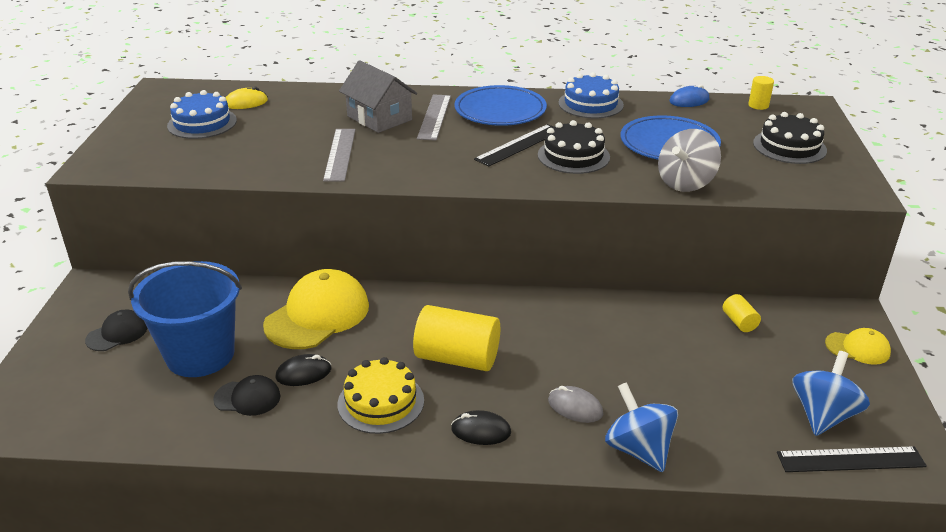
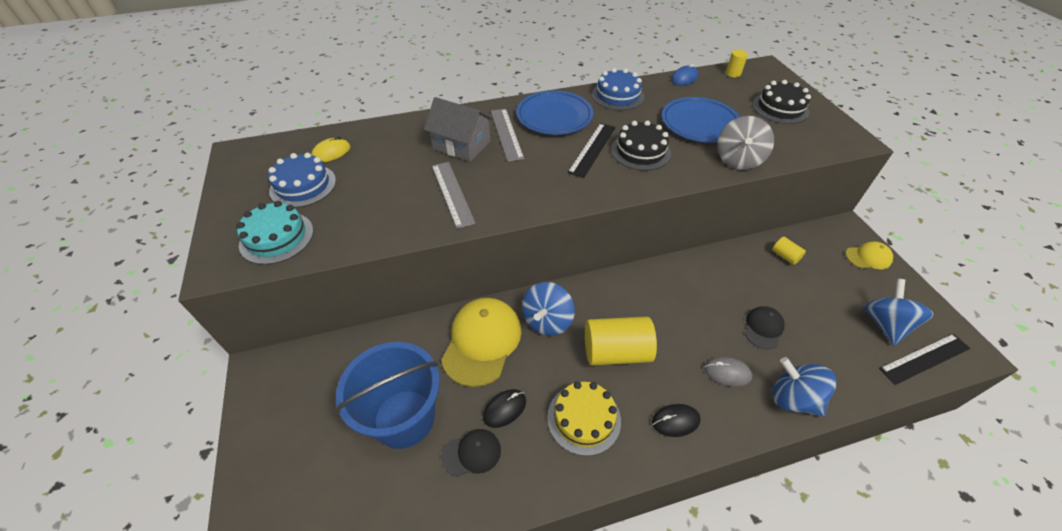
camera: 20 degrees left, 15 degrees up
(117, 333) = (313, 419): black cap -> black cap (763, 328)
(153, 156) = (277, 237): none -> turquoise cake
(400, 314) = (547, 321): none -> blue spinning top

